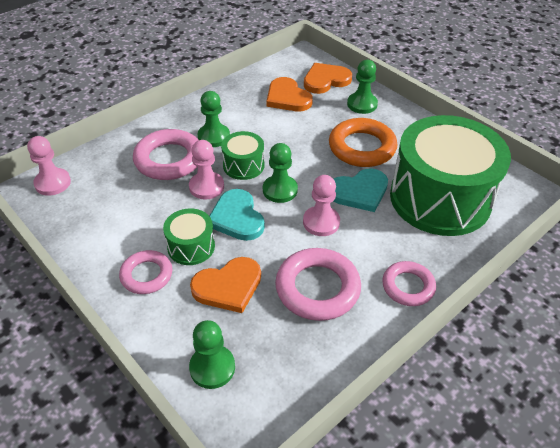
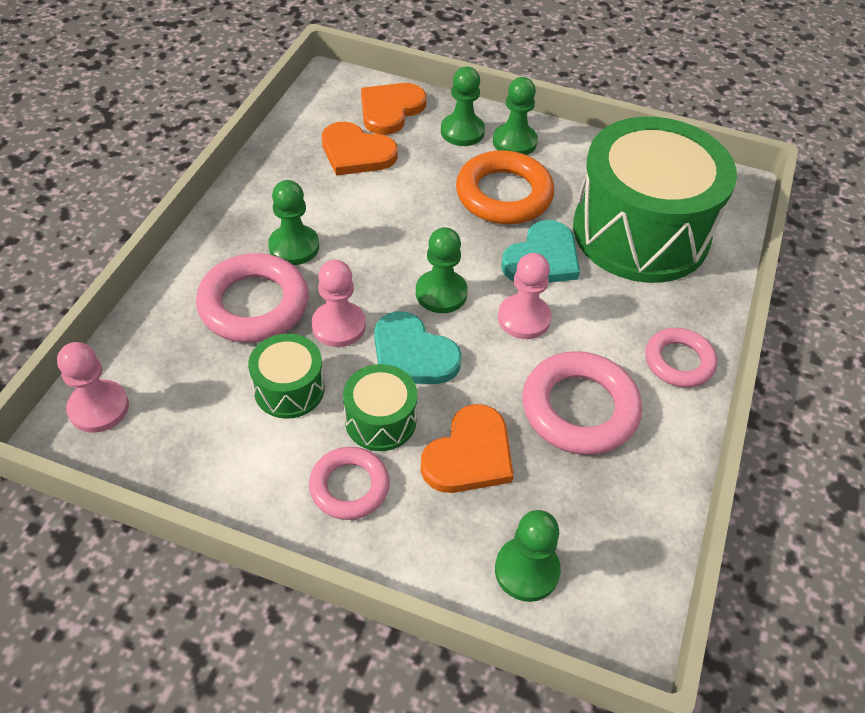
camera: 30 degrees left, 5 degrees up
(243, 165) = (367, 275): green drum -> green drum (289, 389)
(392, 119) = (514, 142): none -> green pawn

